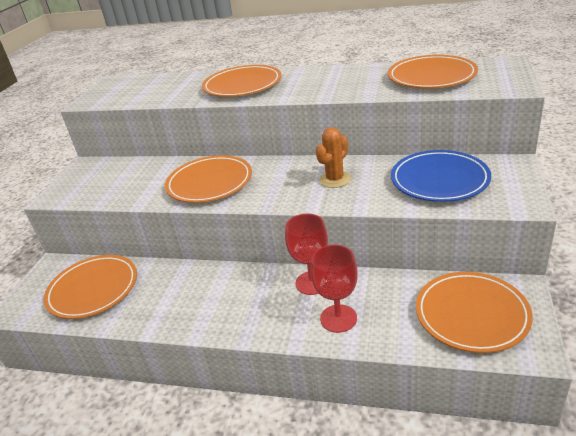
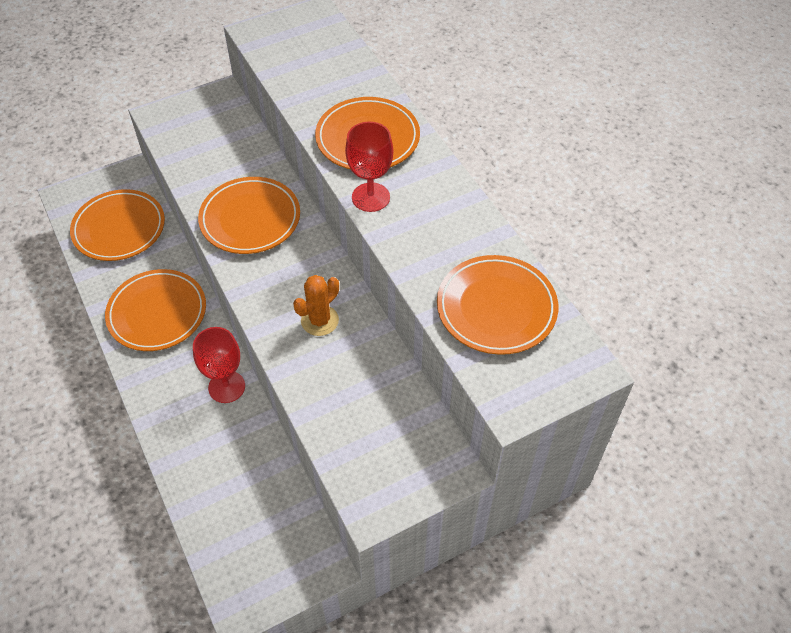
camera: 45 degrees right, 20 degrees up
(335, 179) = (320, 320): orange cactus -> orange cactus turned 45 degrees counterclockwise
(338, 318) = (192, 435): red goblet -> red goblet (370, 197)
(439, 180) = (375, 414): blue plate -> none
(471, 314) = (260, 539): orange plate -> orange plate (157, 313)

